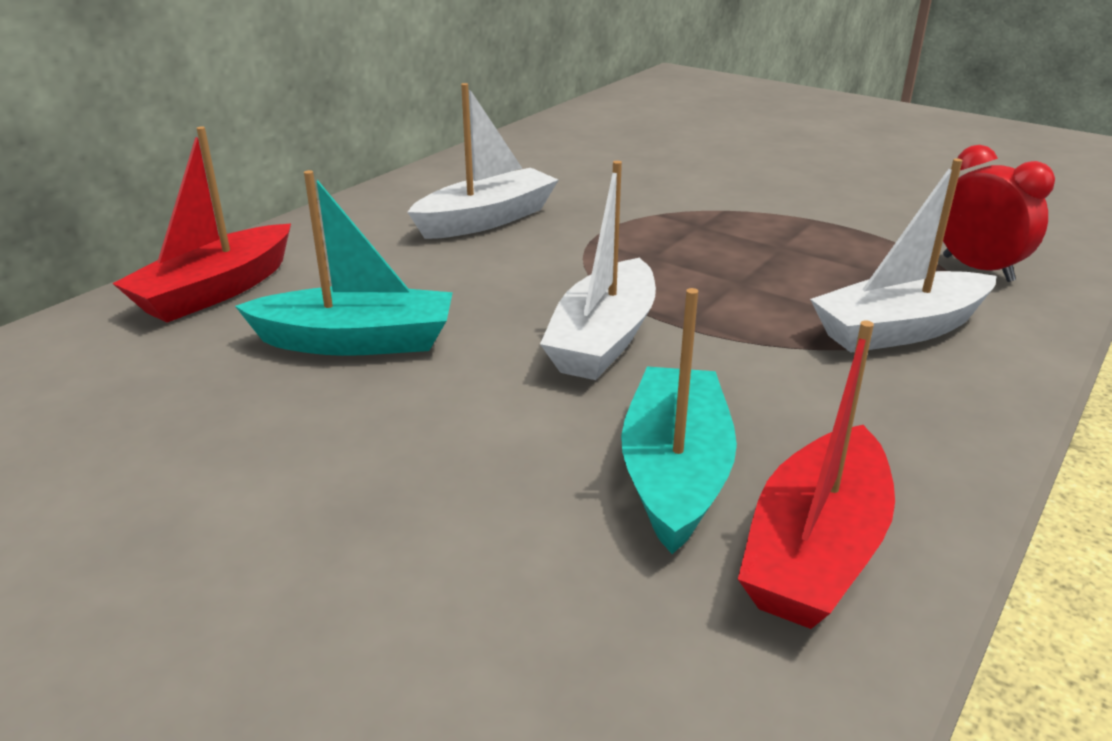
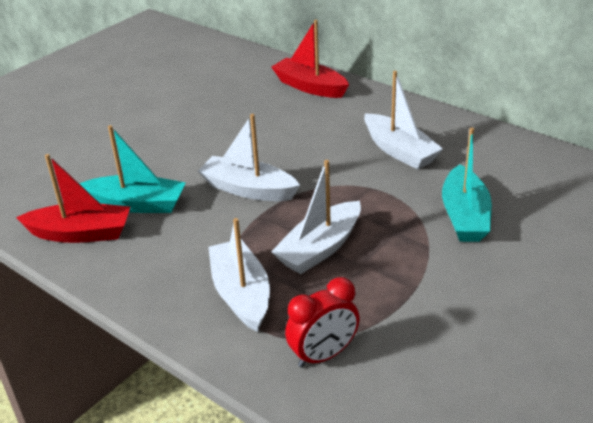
camera: 95 degrees right, 5 degrees up
(356, 341) = (257, 125): turquoise boat -> turquoise boat (464, 216)
(757, 274) = (320, 248): none -> white boat
(815, 550) = (81, 233): red boat -> red boat turned 150 degrees clockwise

